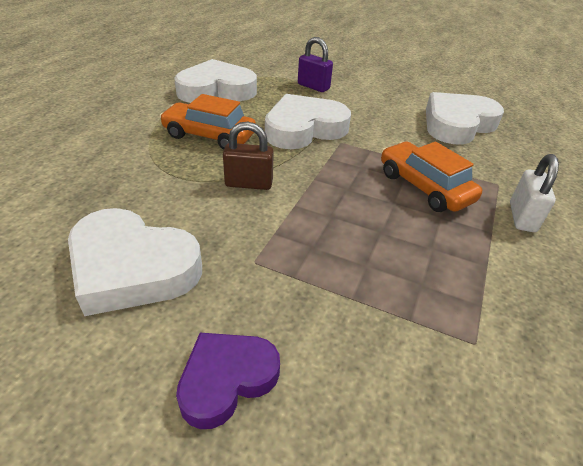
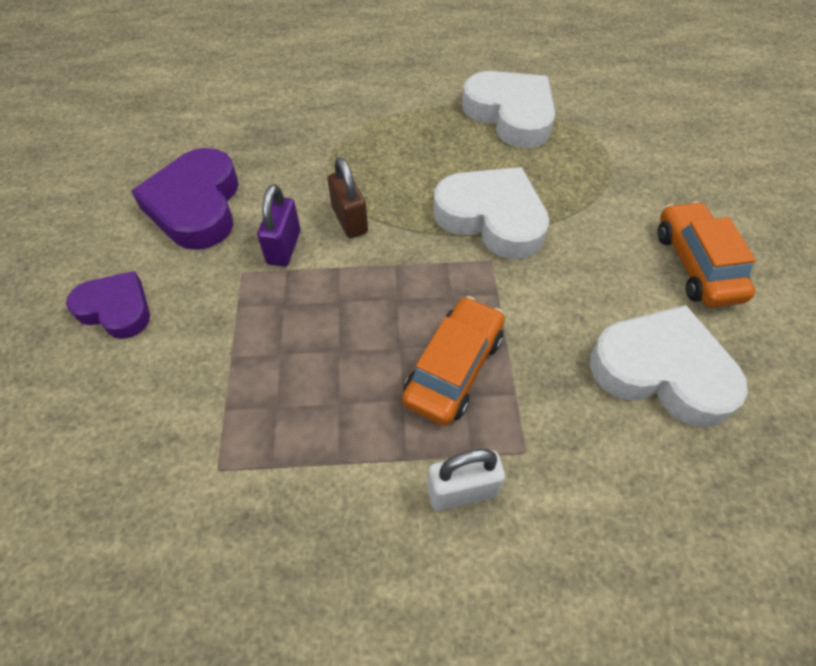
camera: 65 degrees right, 15 degrees up
(132, 268) = (196, 206): white heart -> purple heart
(209, 136) = (410, 155): orange car -> orange car (696, 265)
(313, 87) = (611, 185): purple padlock -> purple padlock (284, 247)

